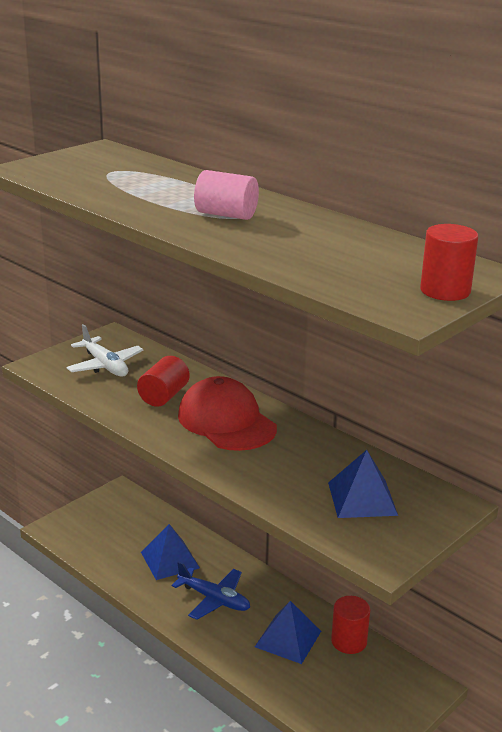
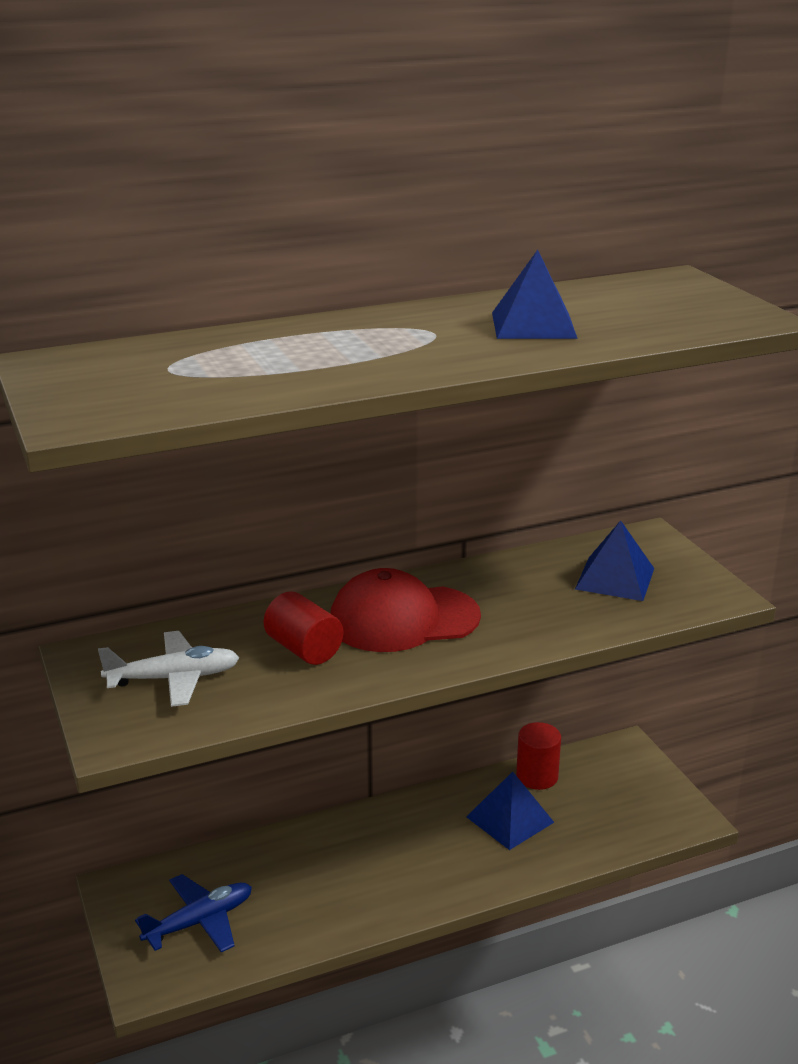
camera: 65 degrees left, 0 degrees up
(170, 560) = (307, 877): blue pyramid -> blue pyramid (533, 325)
(214, 599) = (409, 858): blue plane -> blue plane (200, 921)
(226, 215) = (421, 338): pink cylinder -> none
(445, 291) = (715, 297): red cylinder -> none

